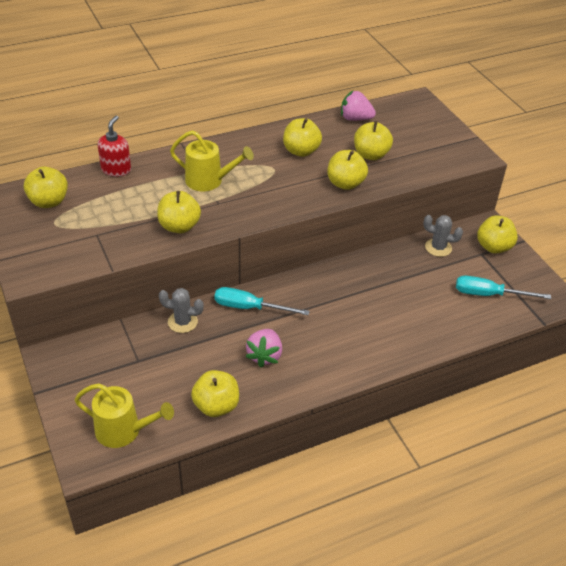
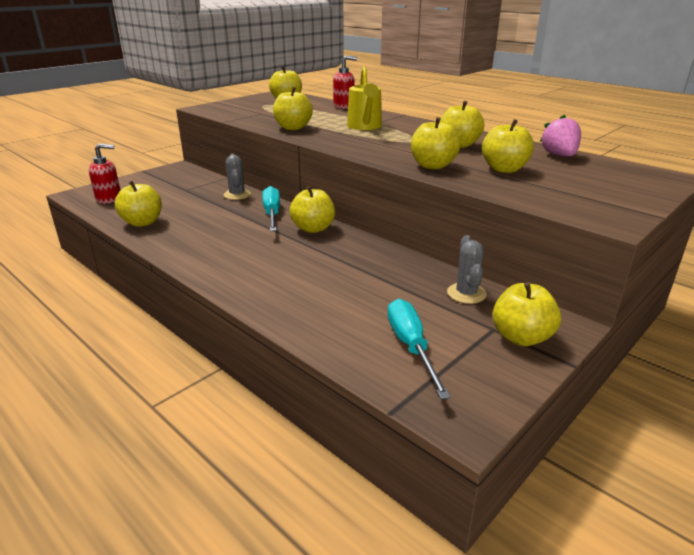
camera: 70 degrees right, 15 degrees down
(124, 431) = (109, 199): yellow watering can -> red soap dispenser
(264, 356) = (212, 230): pink strawberry -> none
(297, 290) = (313, 228): none -> yellow apple

